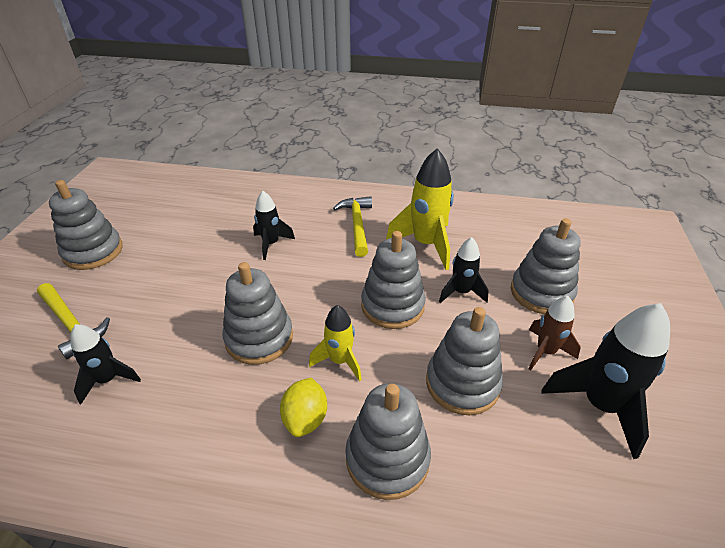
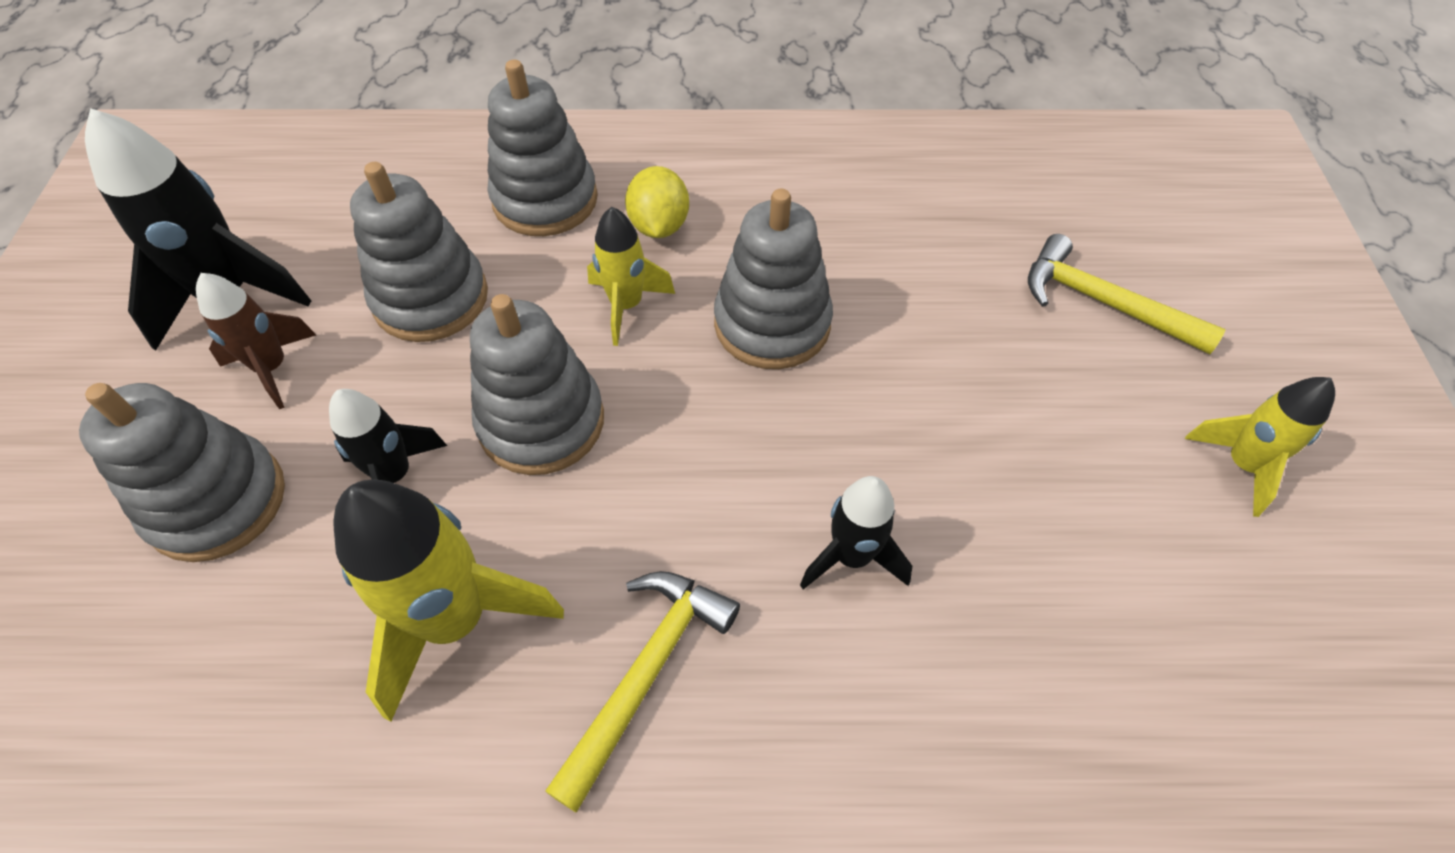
camera: 170 degrees right, 15 degrees up
(93, 252) = (1242, 465): grey stacking toy -> yellow rocket
(108, 380) = (962, 234): black rocket -> none
(357, 225) = (646, 673): yellow hammer -> yellow hammer turned 135 degrees counterclockwise

